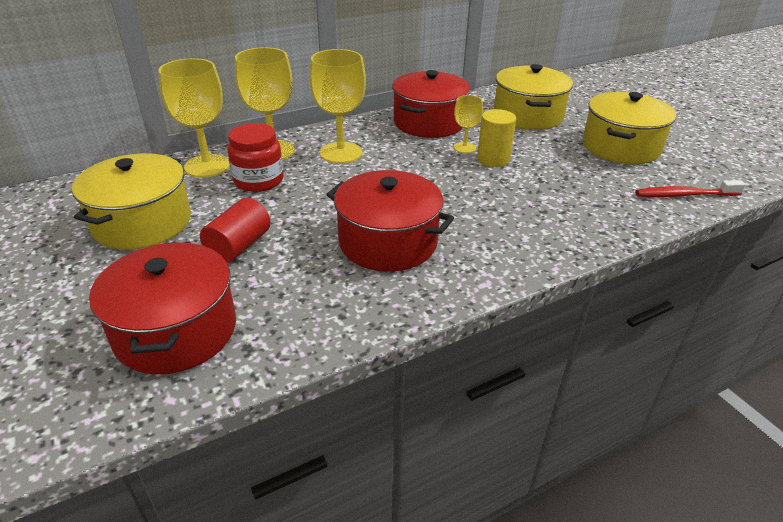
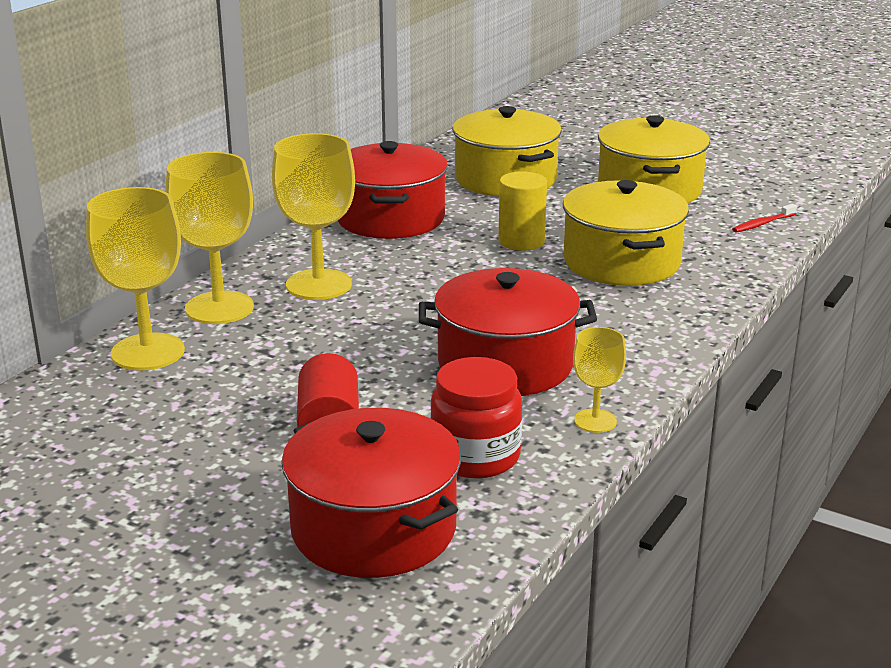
camera: 30 degrees left, 10 degrees down
(142, 222) = (155, 443): yellow pot -> yellow pot (621, 262)
(258, 180) = (250, 348): red jar -> red jar (475, 456)
(464, 148) = (471, 237): yellow goblet -> yellow goblet (595, 421)
(684, 195) = (762, 224): red toothbrush -> red toothbrush, size x0.62

